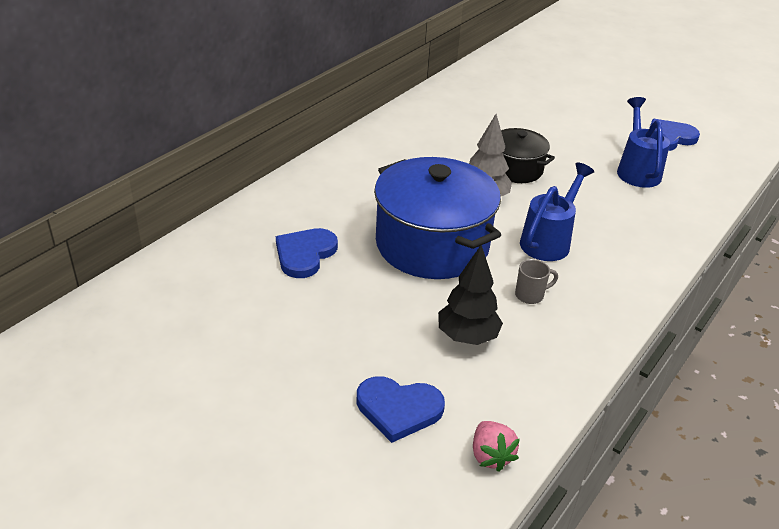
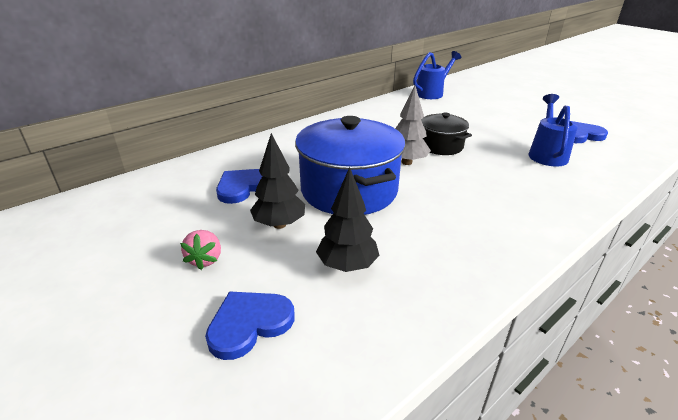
camera: 15 degrees right, 5 degrees down
(374, 298) = (279, 224): none -> black tree
(398, 409) = (249, 324): blue heart -> blue heart turned 120 degrees clockwise
(490, 456) = (320, 391): pink strawberry -> pink strawberry (205, 259)
(530, 295) = (421, 237): grey mug -> none
(549, 241) = (453, 196): blue watering can -> blue watering can (432, 93)

